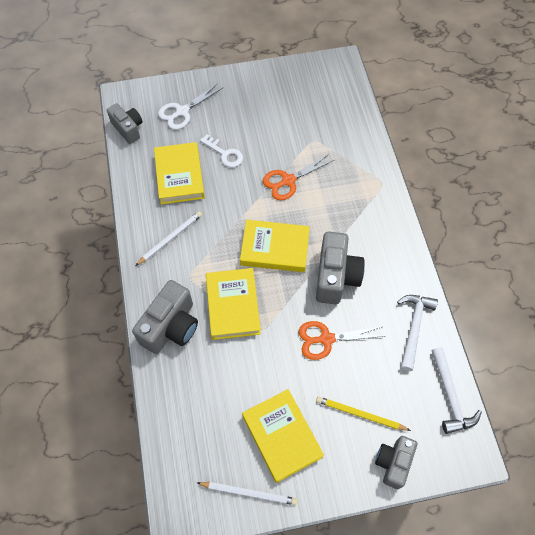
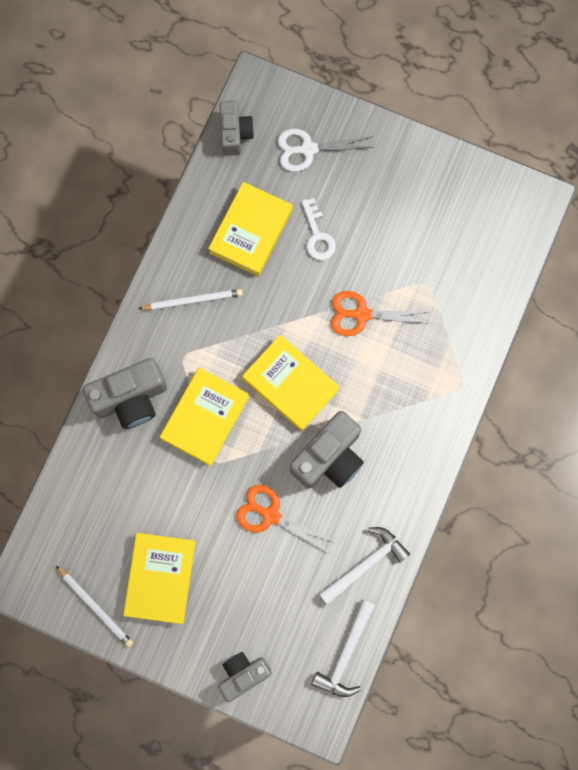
camera: 35 degrees right, 15 degrees up
(360, 414) = (247, 610): yellow pencil -> none

